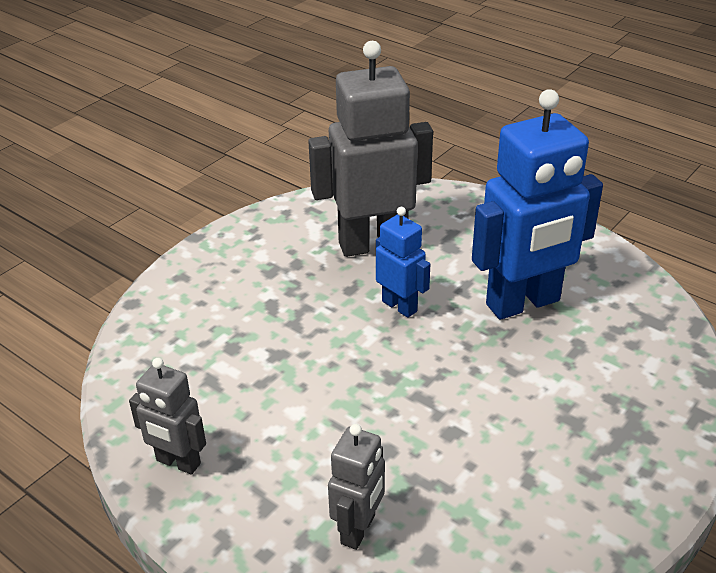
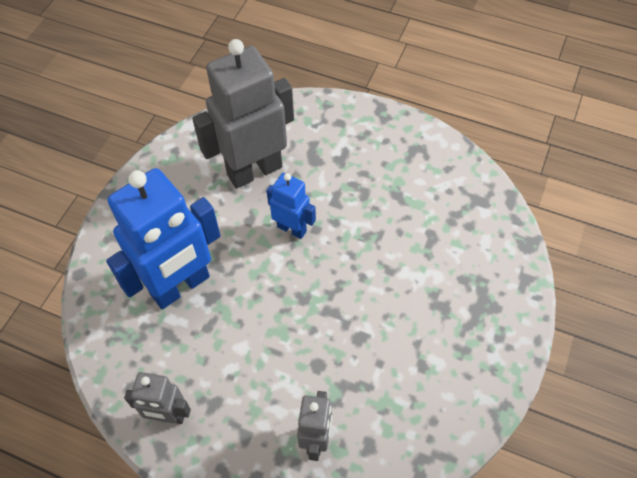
camera: 15 degrees left, 20 degrees up
(523, 303) = (383, 205): blue robot -> blue robot (180, 286)

